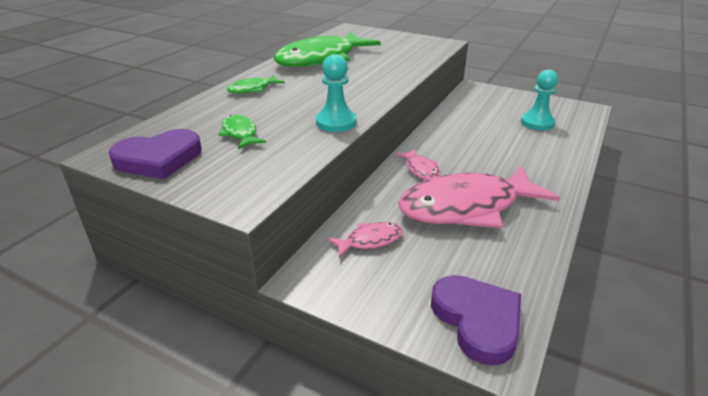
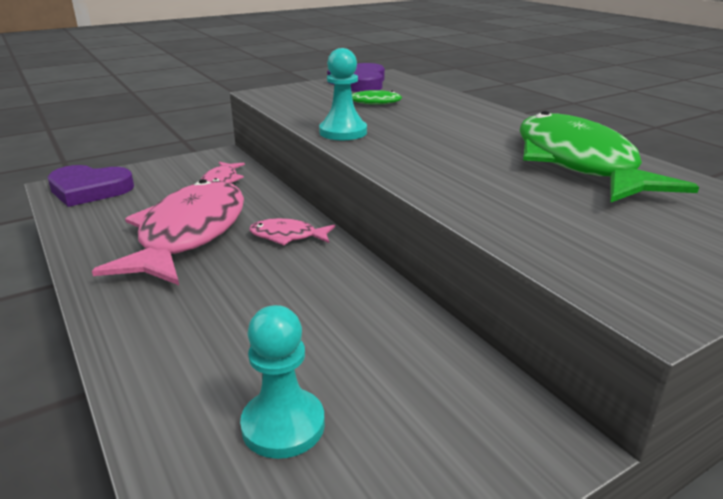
camera: 120 degrees right, 5 degrees down
(252, 89) = (480, 117): green fish -> none

